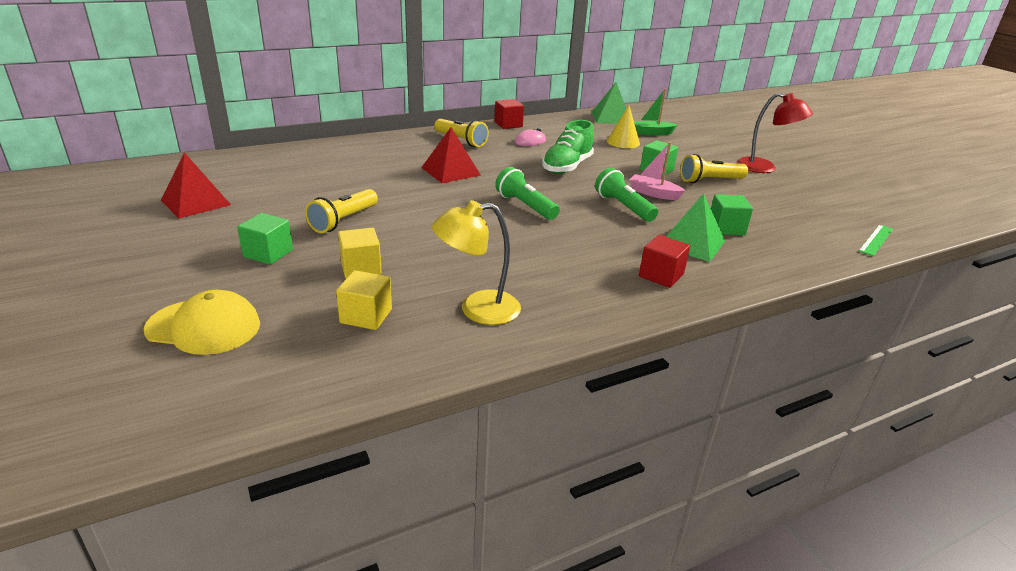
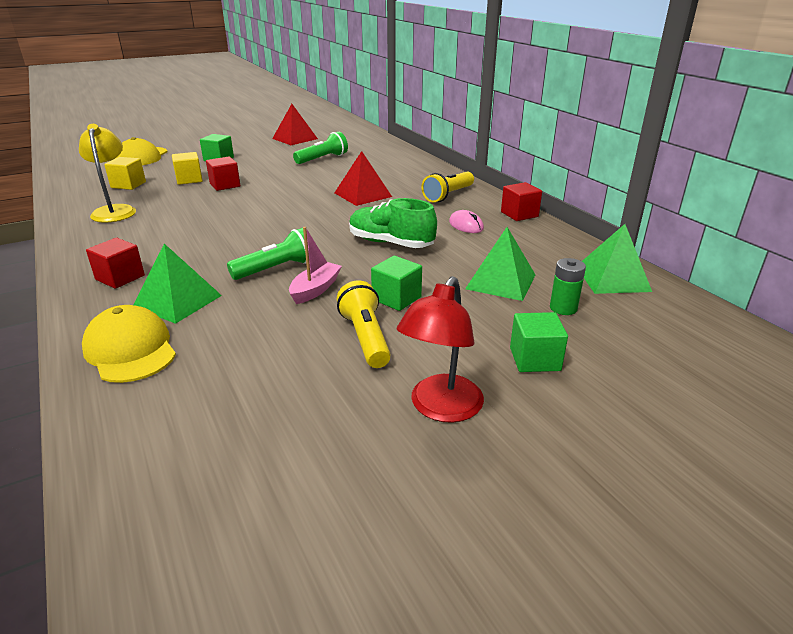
camera: 90 degrees right, 0 degrees up
(343, 221) = (261, 170): yellow flashlight -> none
(395, 241) = (225, 185): none -> red cube
(525, 206) = (282, 223): green flashlight -> green flashlight (322, 159)
(623, 142) = (500, 281): yellow cone -> green pyramid
(652, 133) = (563, 308): green boat -> green battery
(726, 228) = (208, 329): green cube -> green cube (535, 359)
(768, 253) = (130, 350): none -> yellow cap
(876, 240) = (122, 477): green ruler -> none

